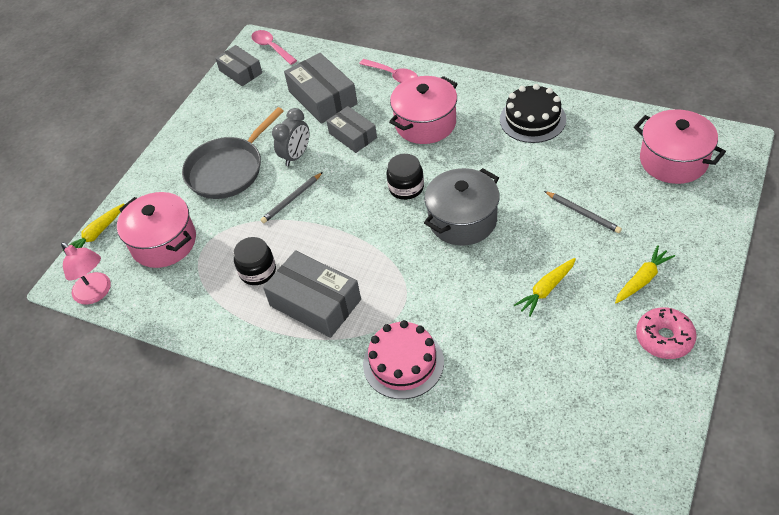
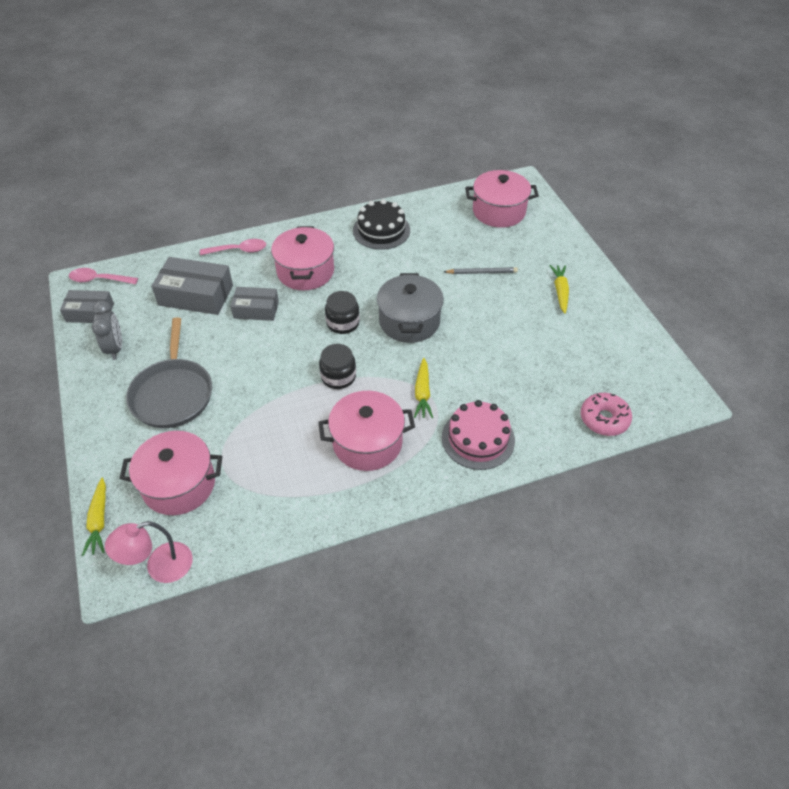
camera: 50 degrees left, 0 degrees up
(96, 293) = (160, 567): pink lamp -> pink lamp turned 150 degrees clockwise
(258, 271) = (293, 451): black jar -> black jar (338, 377)
(292, 199) = (259, 383): grey pencil -> none
(296, 156) = (224, 350): grey clock -> grey clock (115, 348)
(315, 302) = (367, 443): grey box -> pink pot
(546, 290) = (513, 332): yellow carrot -> yellow carrot (422, 393)
(664, 338) = (609, 318): pink donut -> pink donut (604, 419)

